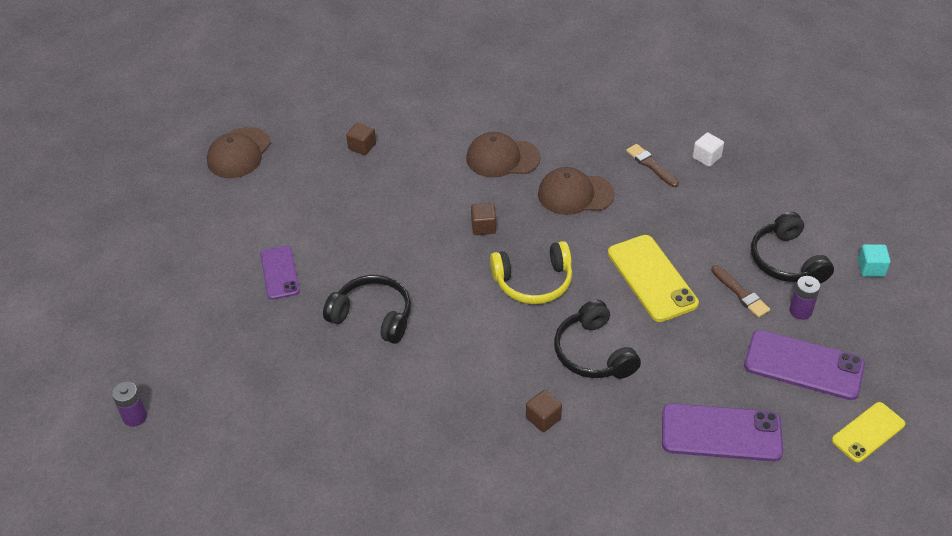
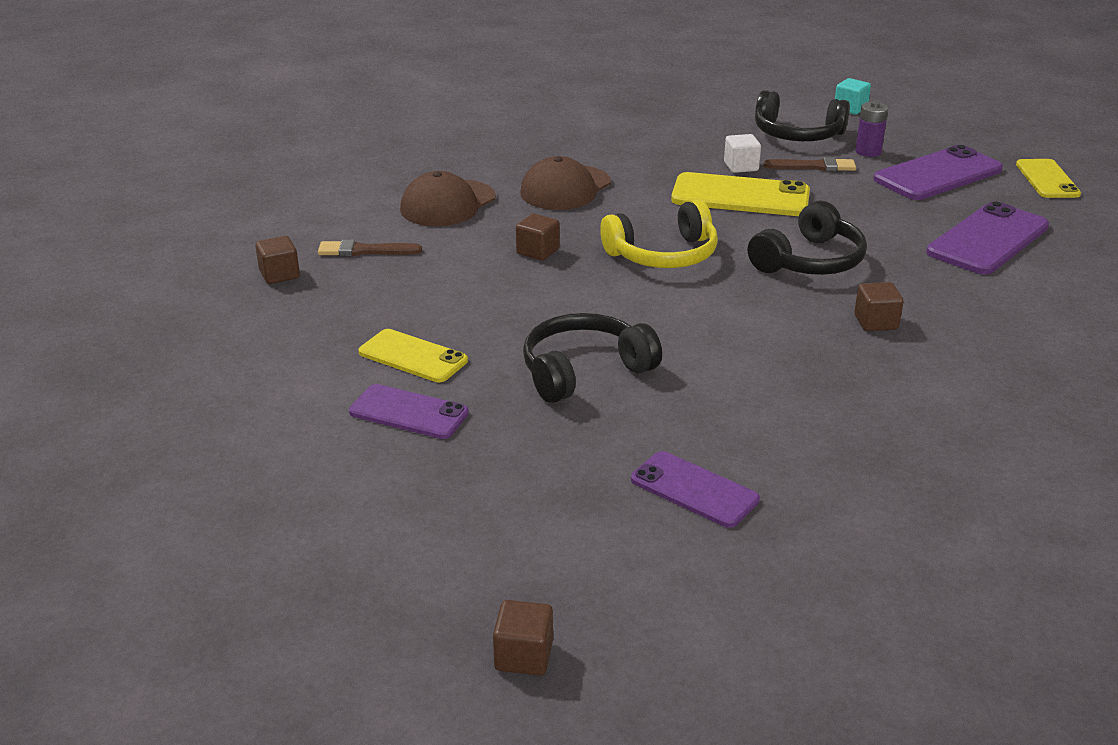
camera: 55 degrees left, 15 degrees down
(135, 417) = (523, 656): purple battery -> brown cube
(239, 153) = (127, 364): brown cap -> none
(300, 415) = (694, 490): none -> purple phone
(329, 244) = (413, 357): none -> yellow phone
(533, 282) = (663, 255): yellow headphones -> yellow headphones turned 45 degrees clockwise
(593, 353) = (809, 261): black headphones -> black headphones turned 60 degrees counterclockwise
(651, 165) = (582, 141): brown brush -> brown brush (365, 251)
(706, 157) = (613, 116): white cube -> white cube (741, 167)

